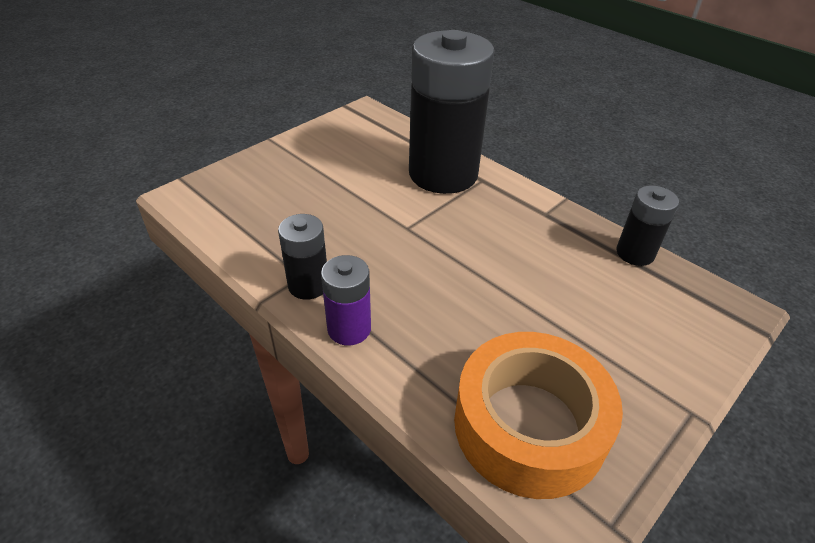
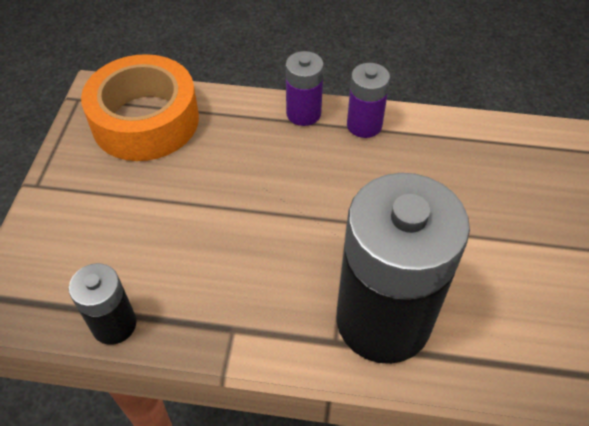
camera: 145 degrees right, 10 degrees up
(308, 285) = (364, 125): black battery -> purple battery

